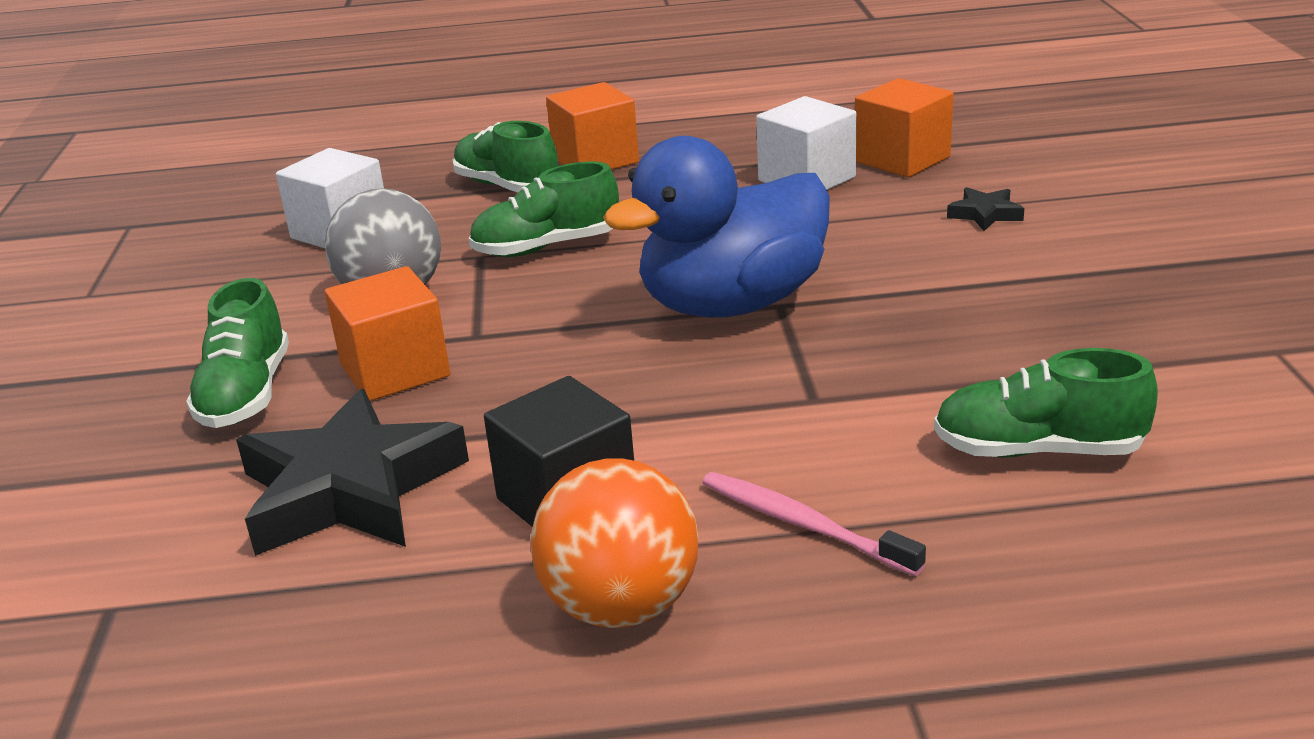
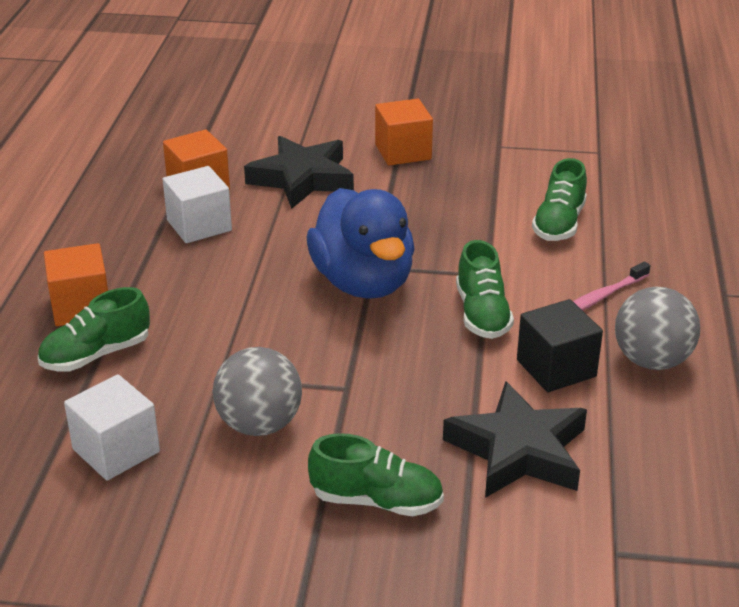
camera: 80 degrees left, 5 degrees up
(395, 370) = (377, 427): orange cube -> orange cube (403, 152)
(546, 247) = (227, 345): green shoe -> green shoe (482, 314)
(621, 606) = (651, 360): orange ball -> grey ball
(985, 214) = (302, 179): black star -> black star, size x2.34

